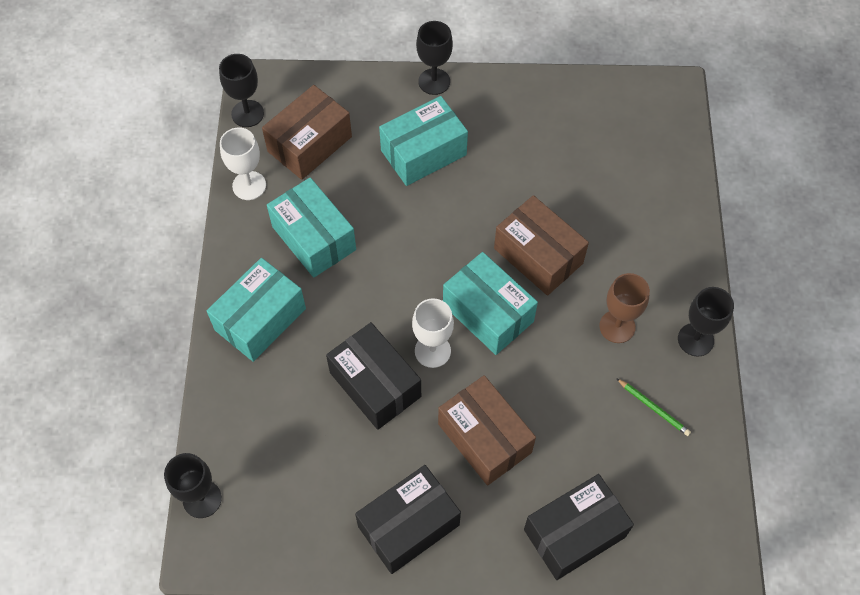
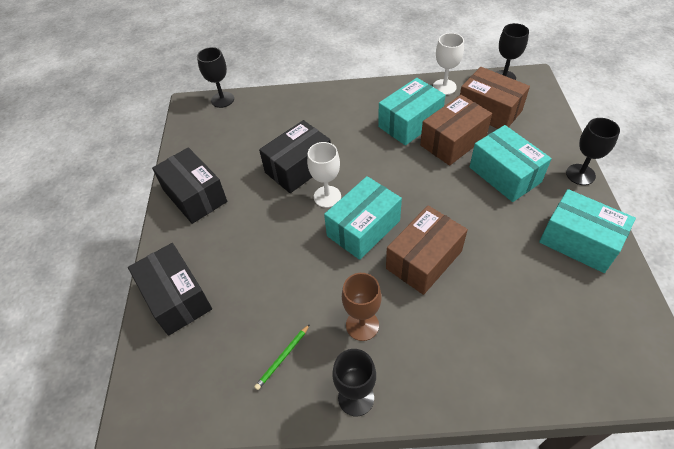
camera: 90 degrees right, 10 degrees down
(260, 319) = (343, 106): turquoise box -> turquoise box (579, 241)
(484, 438) = (257, 234): brown box -> brown box (453, 141)

